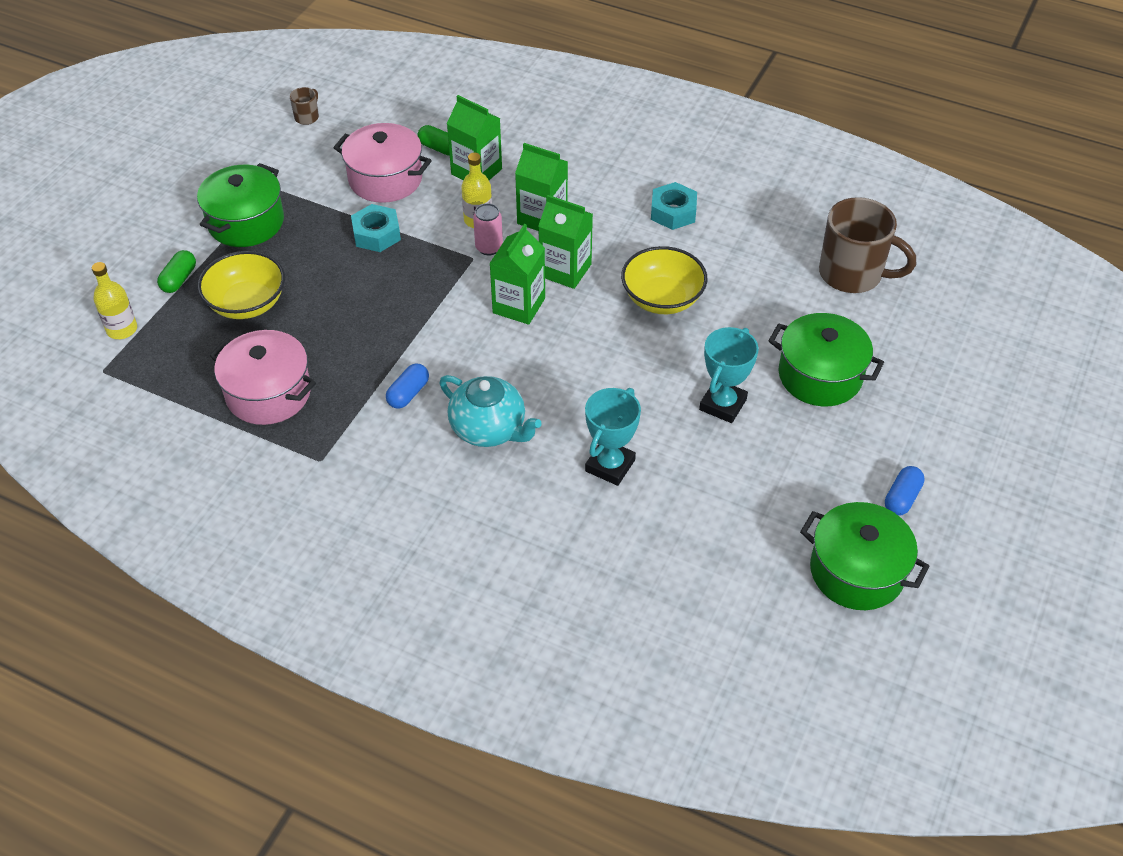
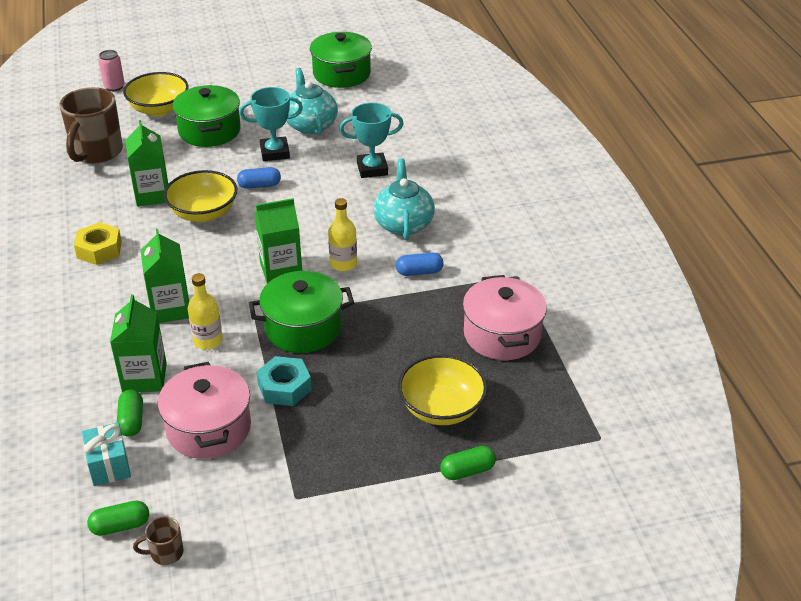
camera: 130 degrees left, 10 degrees down
(122, 329) = (554, 462): yellow bottle -> yellow bottle (343, 264)
(246, 222) = (357, 481): green pot -> green pot (303, 328)
(353, 108) = (120, 526): none -> green capsule
(410, 123) = (109, 465): none -> turquoise gift
(489, 247) = (234, 317): pink can -> pink can (114, 87)
(565, 270) = (220, 267): green carton -> green carton (152, 195)
(673, 212) = (99, 249): turquoise nut -> yellow nut
(754, 467) = (310, 125): none -> turquoise teapot
(852, 274) = (96, 152): brown mug -> brown mug turned 150 degrees counterclockwise
(901, 498) = (275, 78): blue capsule -> blue capsule (259, 185)
(908, 358) = (159, 109): none -> yellow bowl

